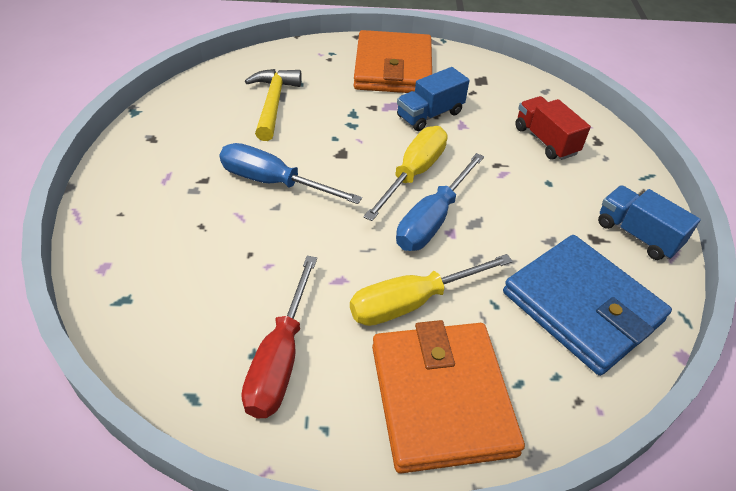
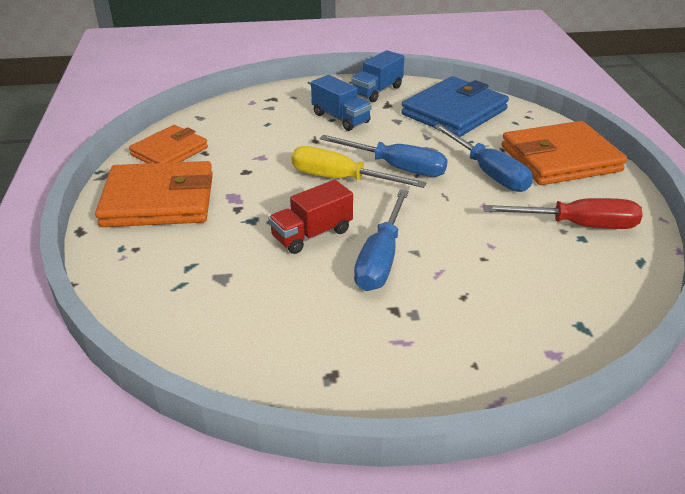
camera: 95 degrees left, 10 degrees down
(273, 103) = (239, 280): yellow hammer -> none
(412, 302) = (488, 172): yellow screwdriver -> blue screwdriver
(430, 115) = (247, 174): blue truck -> blue truck (340, 118)
(475, 73) = (169, 151): none -> orange wallet
(545, 140) = (277, 119): red truck -> red truck (312, 234)

